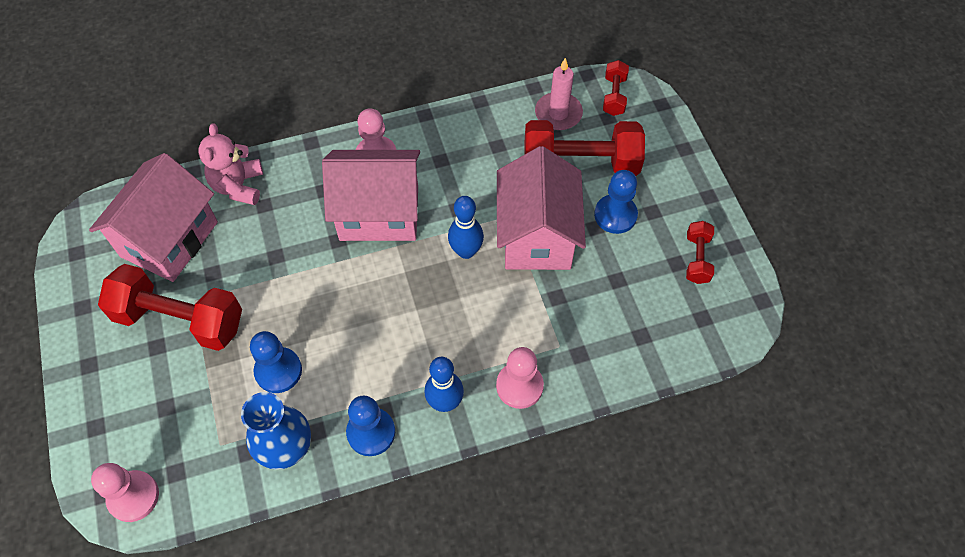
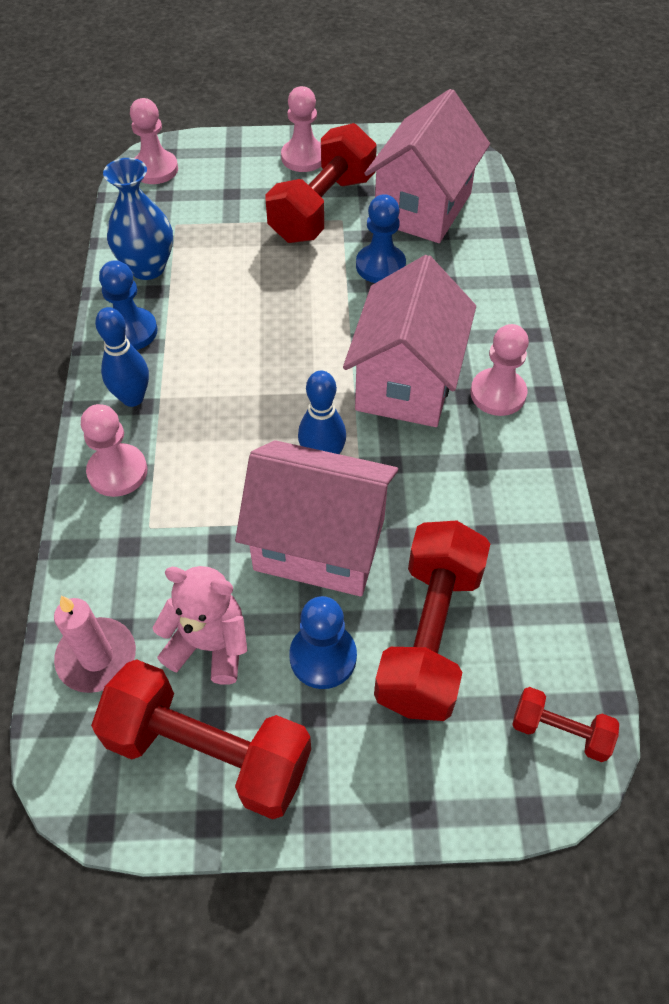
camera: 105 degrees right, 5 degrees down
(102, 356) = (303, 157): none -> pink pawn
(169, 239) = (422, 208): pink house -> pink house turned 75 degrees clockwise
(238, 186) = (480, 264): pink teddy bear -> pink teddy bear (209, 645)
(278, 371) = (233, 271): blue pawn -> blue pawn (380, 266)
(558, 113) = (534, 632): pink candle -> pink candle (97, 657)
(697, 259) = (208, 751): red dumbbell -> red dumbbell, size x2.04

